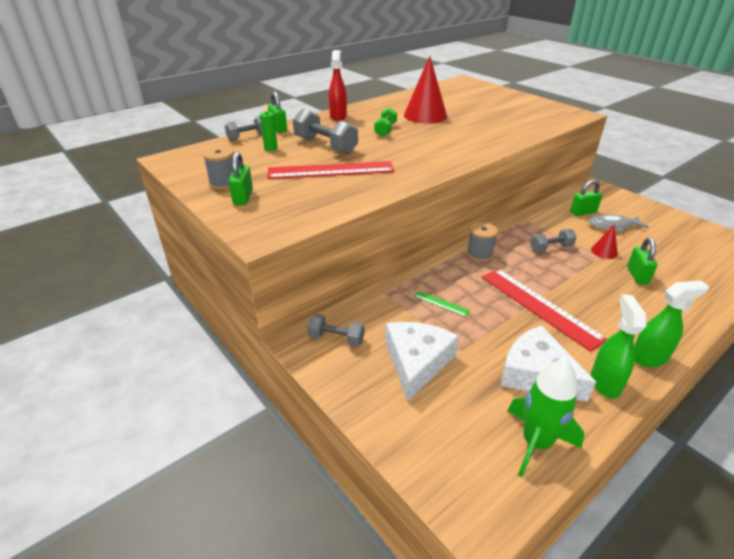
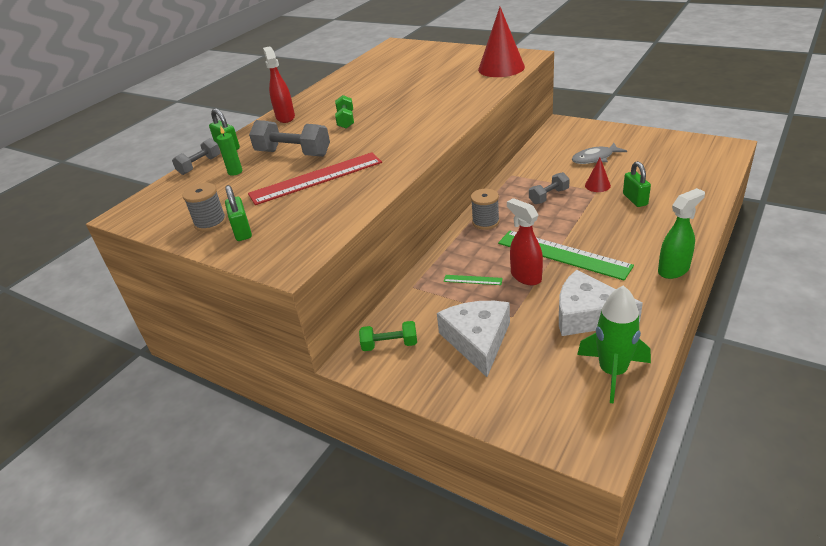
camera: 15 degrees left, 0 degrees up
(336, 338) = (390, 345): grey dumbbell -> green dumbbell
(425, 115) = (377, 94): red cone -> red cone (501, 68)
(492, 316) = (525, 276): none -> red spray bottle
(539, 306) = (563, 254): red ruler -> green ruler
(583, 212) = (562, 152): green padlock -> none
(604, 383) = (646, 303): green spray bottle -> none

